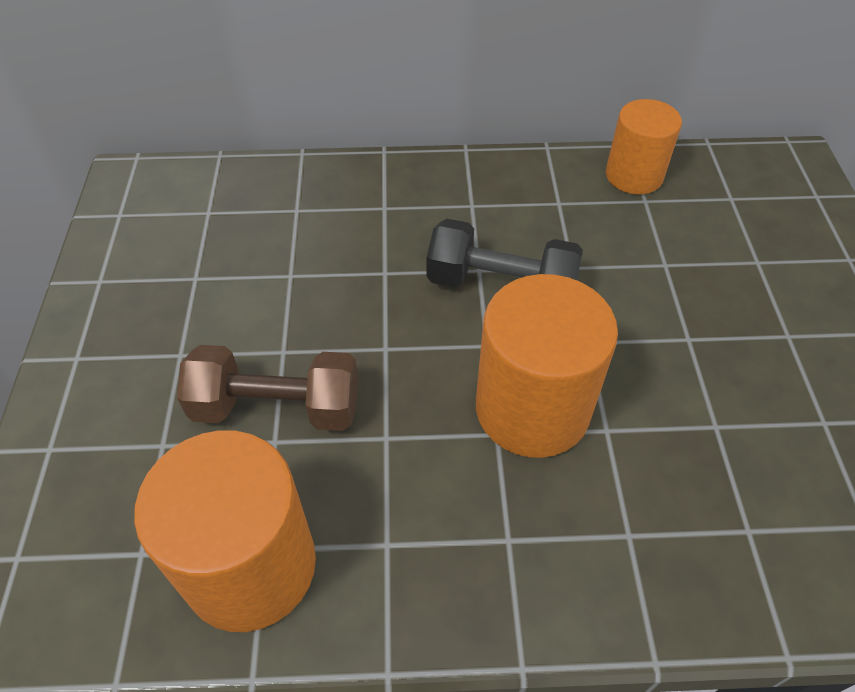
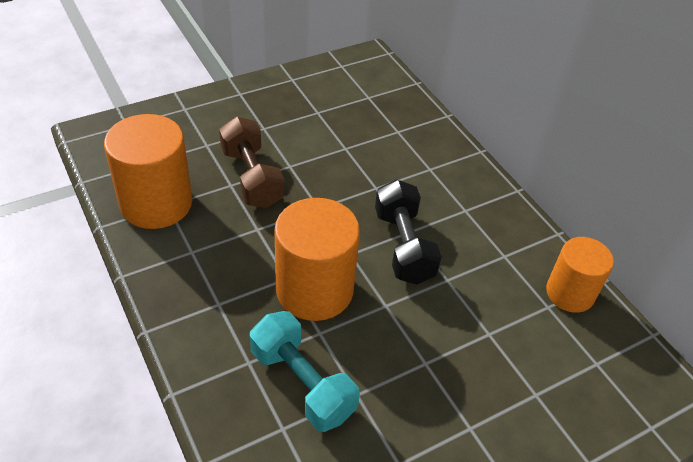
camera: 60 degrees right, 5 degrees down
(683, 481) = (302, 383): none -> turquoise dumbbell

